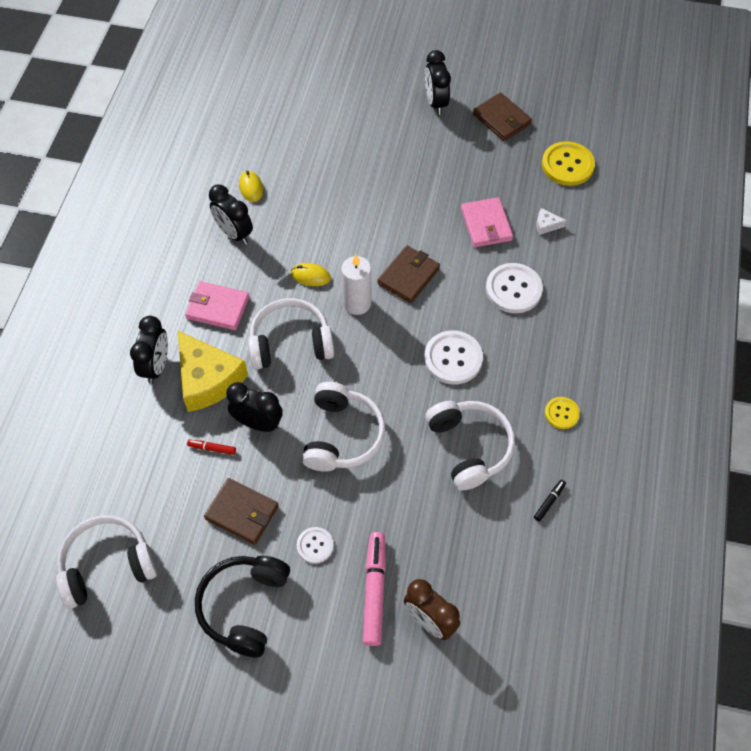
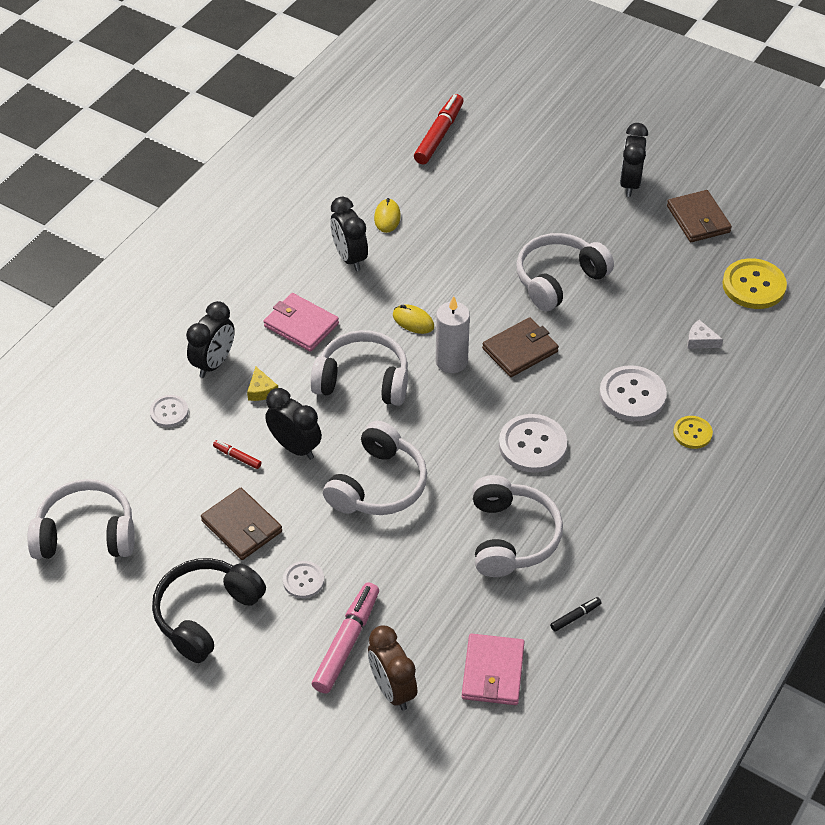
camera: 20 degrees right, 10 degrees down
(135, 425) = (169, 412): none -> white button
(207, 379) = (261, 390): yellow cheese -> yellow cheese, size x0.40
(264, 101) = (439, 135): none -> red marker
(414, 204) = (558, 279): none -> white headphones
(486, 224) = (631, 322): pink wallet -> pink wallet (493, 672)
(561, 413) = (630, 534): yellow button -> yellow button (692, 433)

